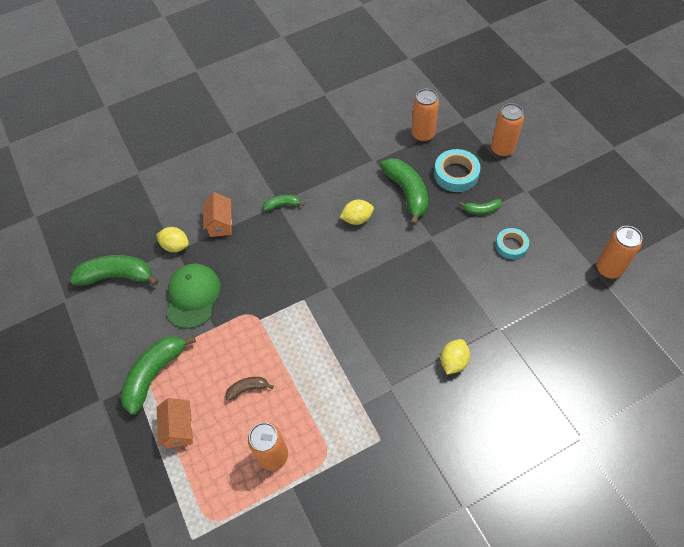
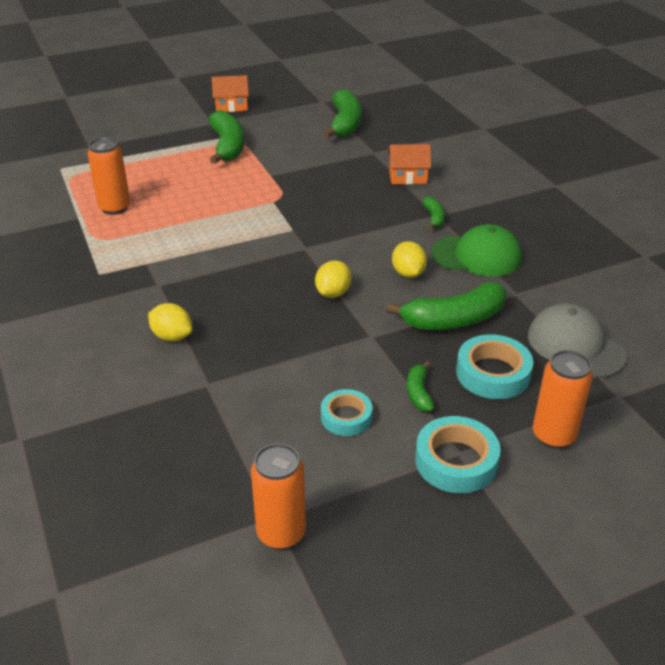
camera: 90 degrees right, 20 degrees down
(155, 374) = (227, 146): green banana -> green banana turned 45 degrees clockwise
(175, 246) = (379, 152): yellow lemon -> yellow lemon (333, 293)
(179, 428) = (166, 159): orange house -> orange house (231, 106)
(193, 296) = (312, 163): green cap -> green cap (477, 256)
(248, 389) = (192, 194): brown banana -> none
(423, 135) = (575, 346): orange can -> grey cap
(533, 192) = (456, 461): none -> turquoise tape

